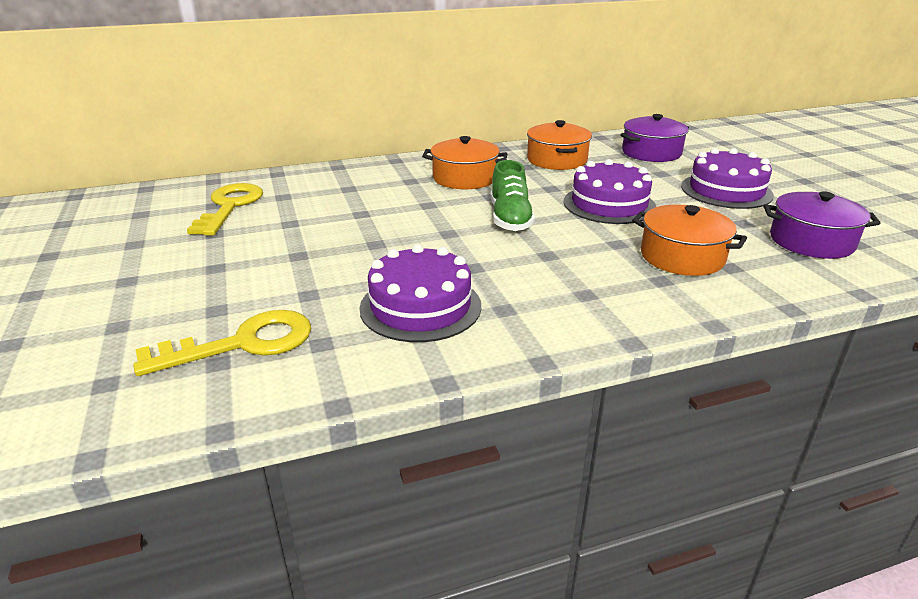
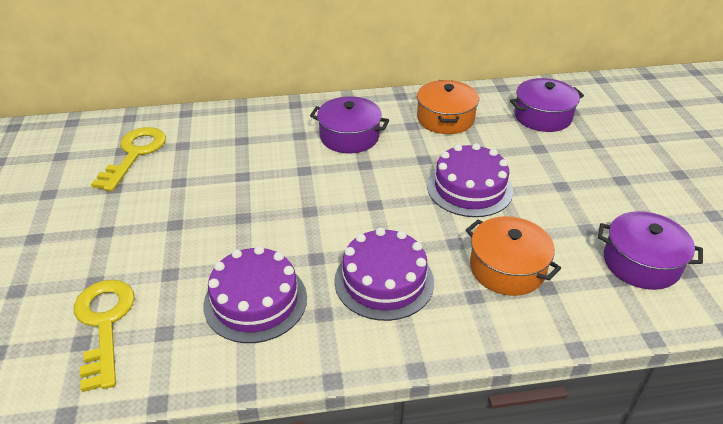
camera: 10 degrees right, 10 degrees up
(242, 343) = (104, 324): yellow key -> yellow key turned 90 degrees counterclockwise
(464, 178) = (349, 136): orange pot -> purple pot
(510, 219) = (370, 198): green shoe -> none
(726, 191) = (592, 181): purple cake -> purple cake (384, 281)

